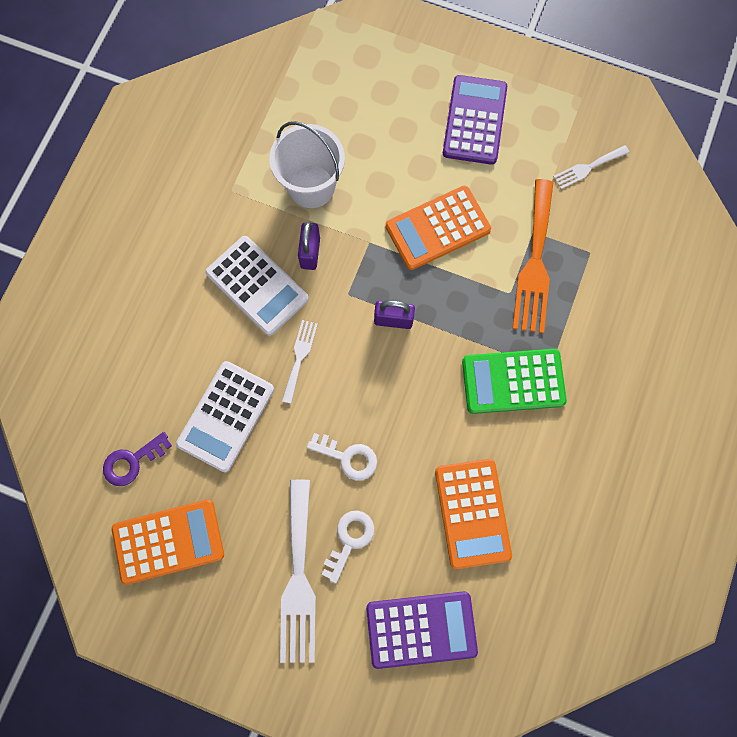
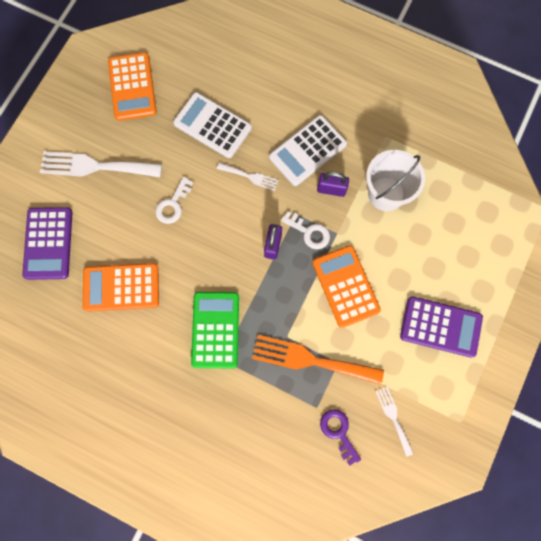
camera: 95 degrees right, 0 degrees up
(132, 461) = (188, 66): purple key -> purple key (338, 432)
(349, 540) = (115, 201): white key -> white key (309, 232)

